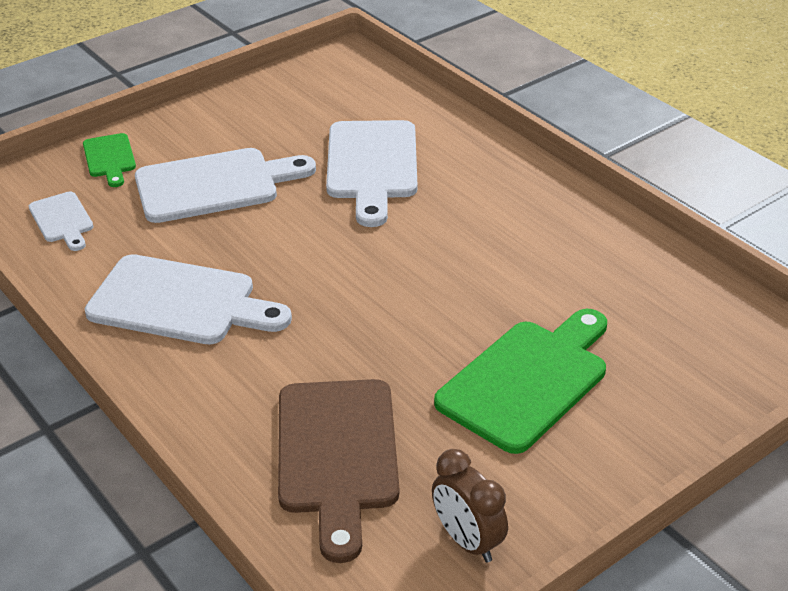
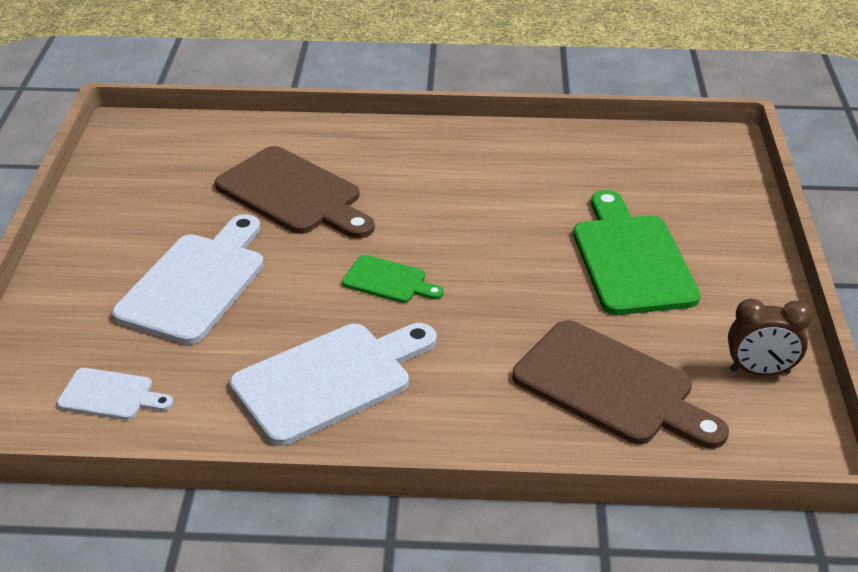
camera: 50 degrees left, 0 degrees up
(110, 158) = (59, 323): green cutting board -> green cutting board (388, 281)
(372, 165) = (293, 194): white cutting board -> brown cutting board

